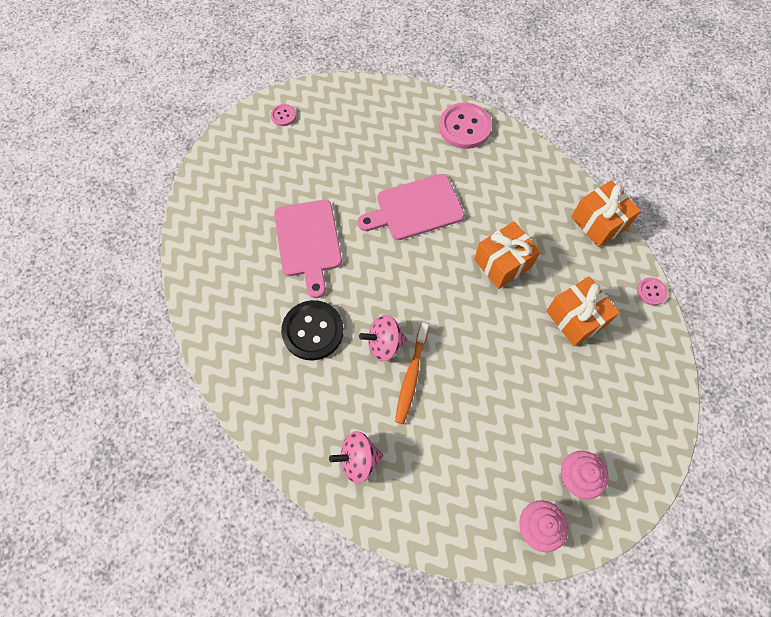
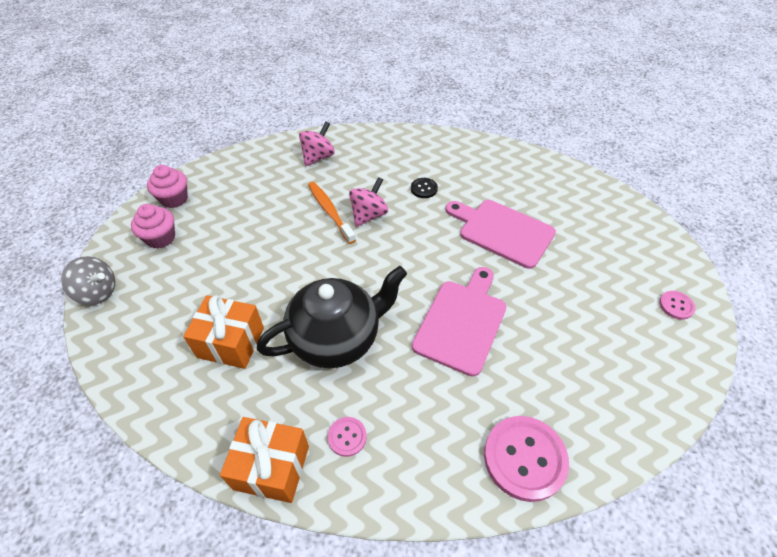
camera: 135 degrees right, 15 degrees down
(313, 331) = (424, 189): black button -> black button, size x0.49
(502, 263) = (337, 338): orange gift -> black teapot
(651, 292) = (164, 430): pink button -> pink button (347, 437)
(657, 454) = (98, 292): none -> grey spinning top

